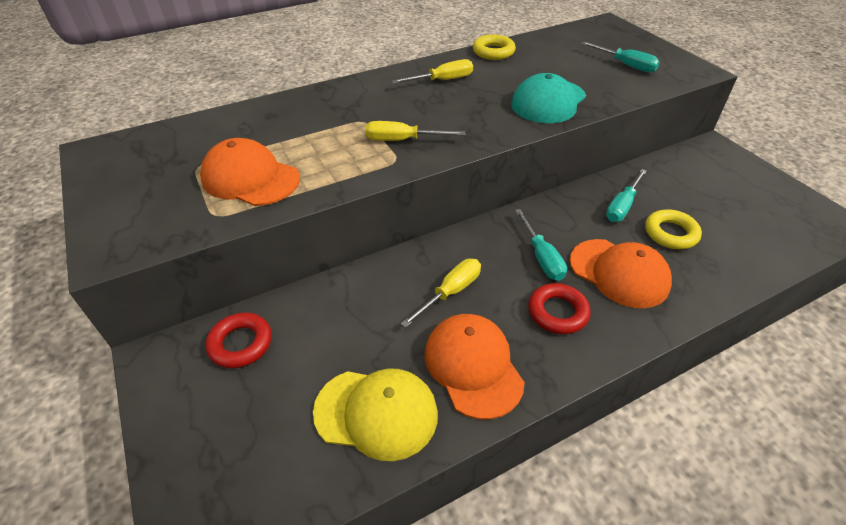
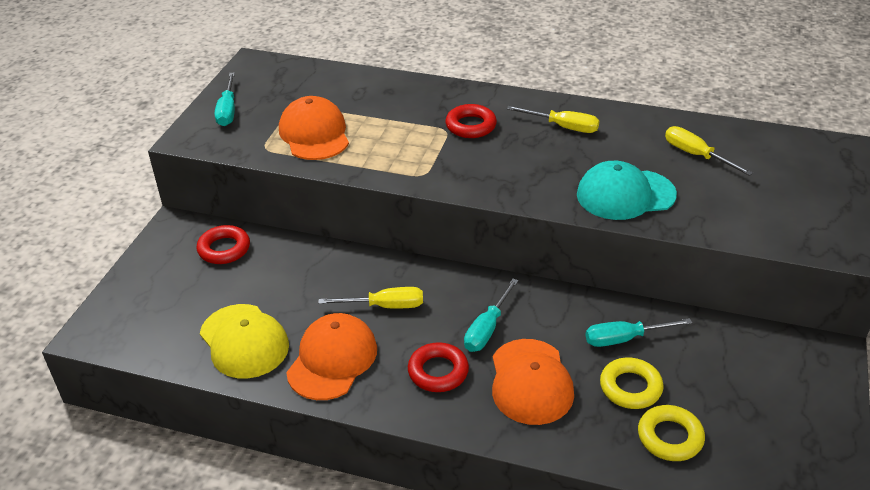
camera: 45 degrees right, 5 degrees down
(377, 109) = (471, 126): none -> red ring
(402, 140) = (451, 162): yellow screwdriver -> yellow screwdriver (696, 155)
(493, 52) = (657, 122): yellow ring -> yellow ring (670, 437)
(626, 65) = (774, 202): turquoise screwdriver -> turquoise screwdriver (228, 110)

